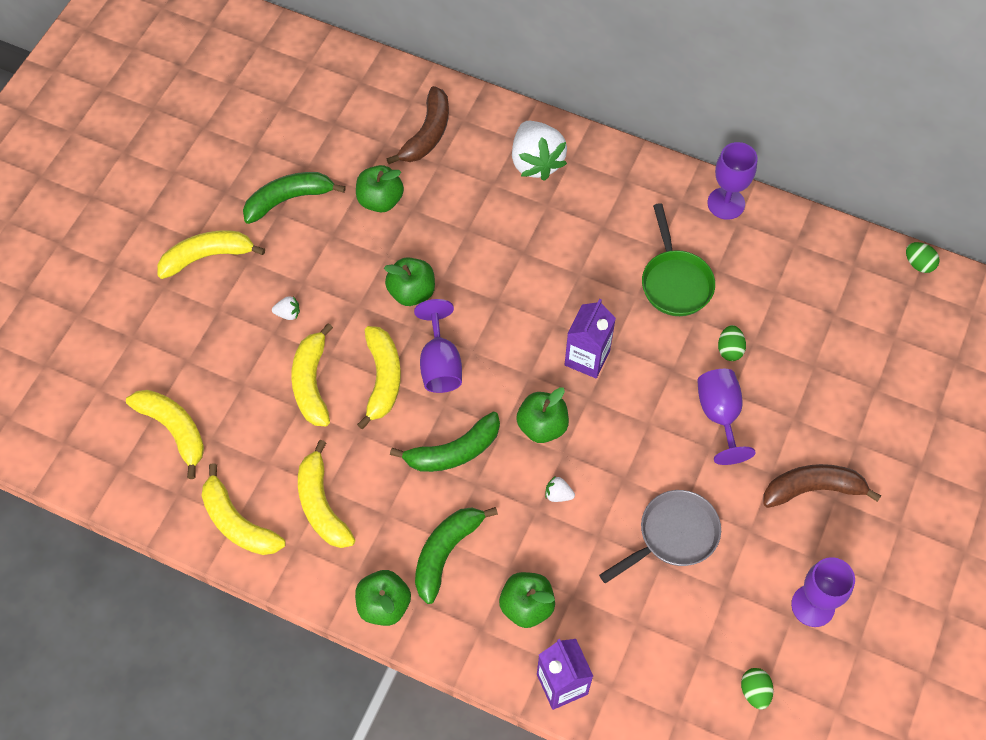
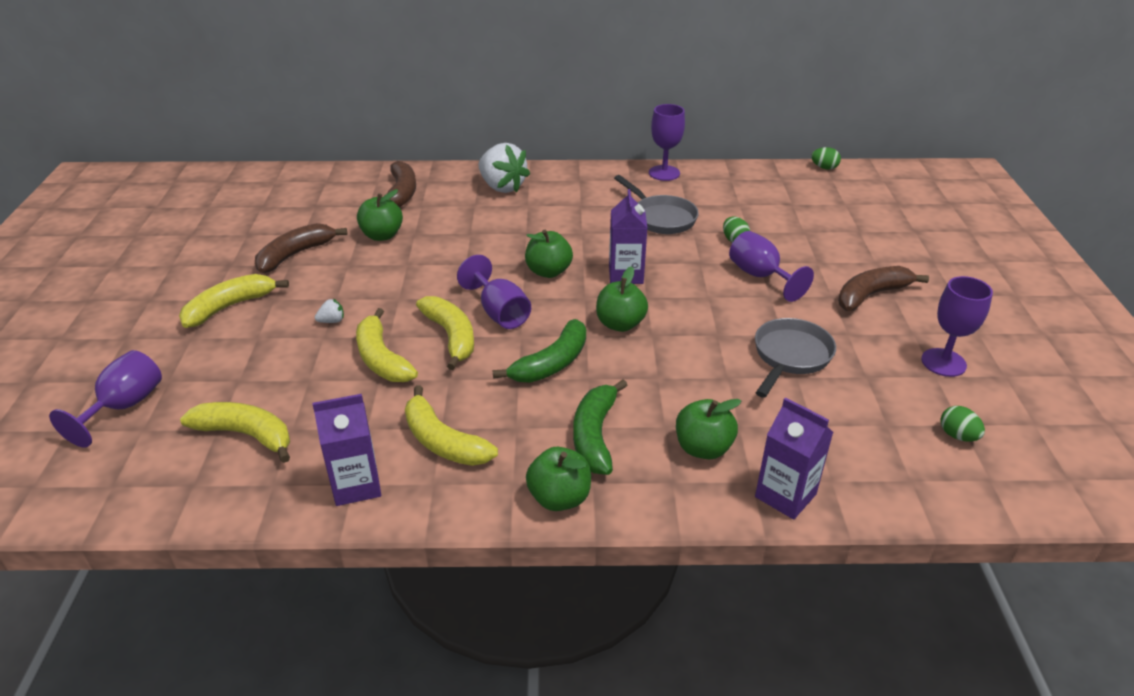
camera: 25 degrees left, 25 degrees down
(91, 355) = (124, 406): none -> purple goblet
(238, 522) = (356, 485): yellow banana -> purple carton
(289, 199) = (295, 255): green banana -> brown banana
(412, 292) = (444, 278): green apple -> green apple (548, 271)
(558, 494) = (669, 362): white strawberry -> none
(675, 282) = (661, 218): green pan -> grey pan

